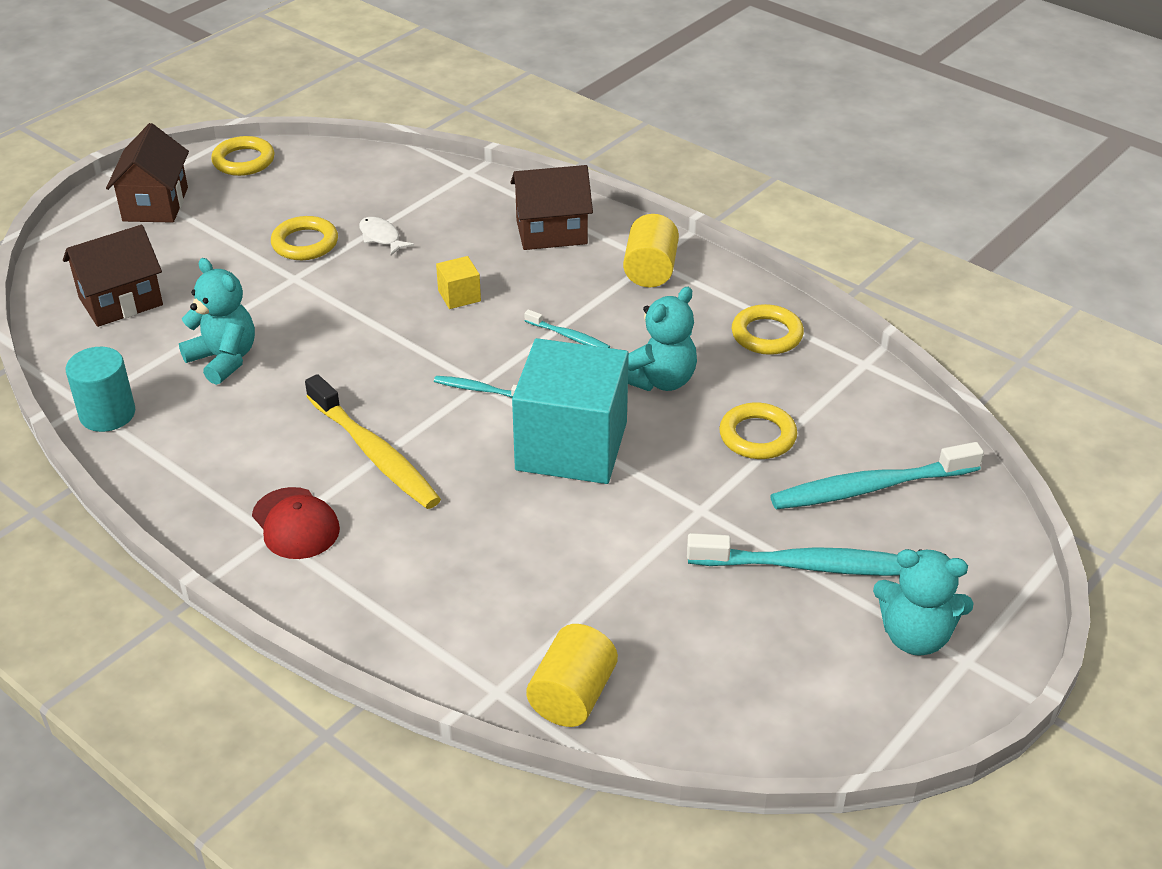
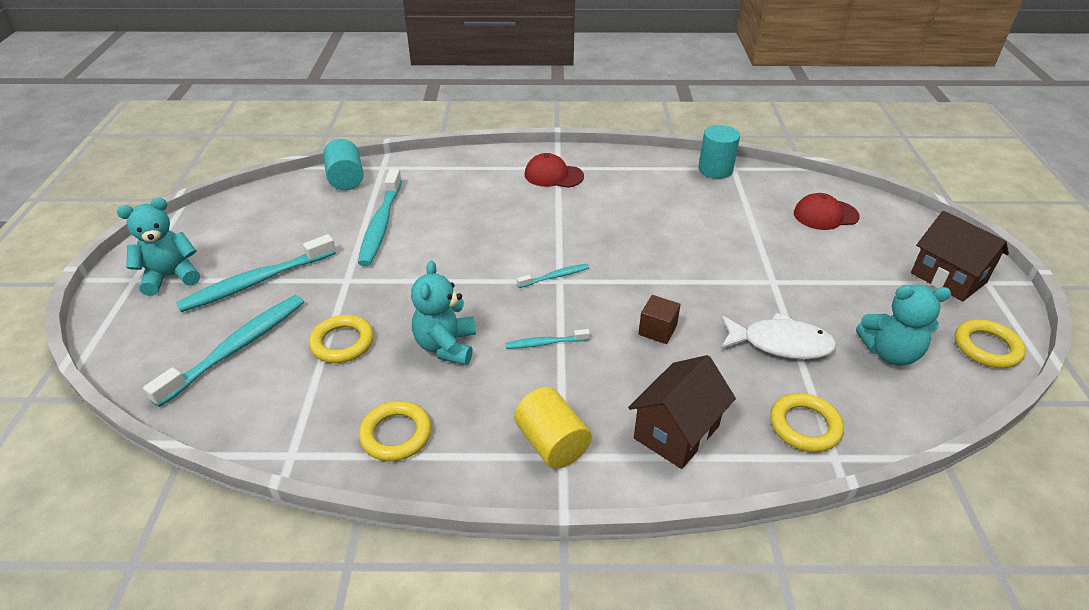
camera: 140 degrees right, 0 degrees up
(121, 301) = (825, 215): brown house -> red cap
(224, 359) = (715, 217): turquoise teddy bear -> turquoise teddy bear (890, 353)
(305, 243) = (814, 308): yellow ring -> yellow ring (804, 426)
(374, 453) = (563, 217): yellow toothbrush -> none
(381, 237) = (780, 344): white fish -> white fish, size x1.72
(459, 296) = (657, 330): yellow cube -> brown cube
(571, 446) = (460, 274): turquoise cube -> none
(572, 696) = (346, 179): yellow cylinder -> turquoise cylinder
(595, 571) = (381, 224): none -> turquoise toothbrush

